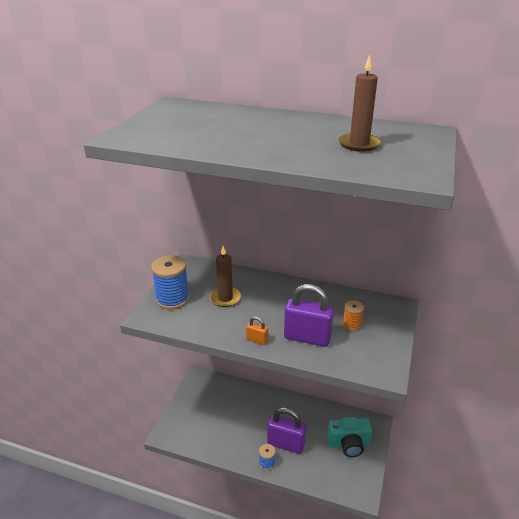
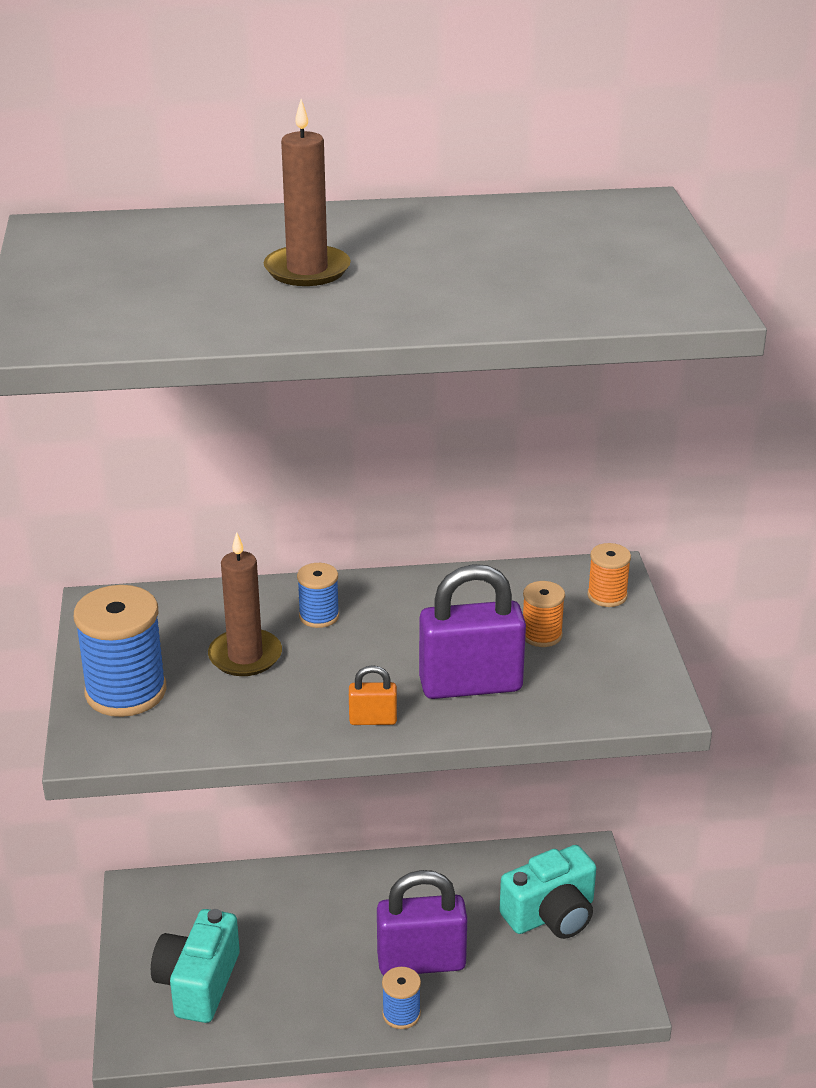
camera: 25 degrees left, 0 degrees up
(199, 420) = (198, 983): none -> turquoise camera
(264, 290) = (319, 616): none -> blue spool
(359, 144) = (535, 258): brown candle -> brown candle (307, 270)
(392, 316) = (607, 596): none -> orange spool

